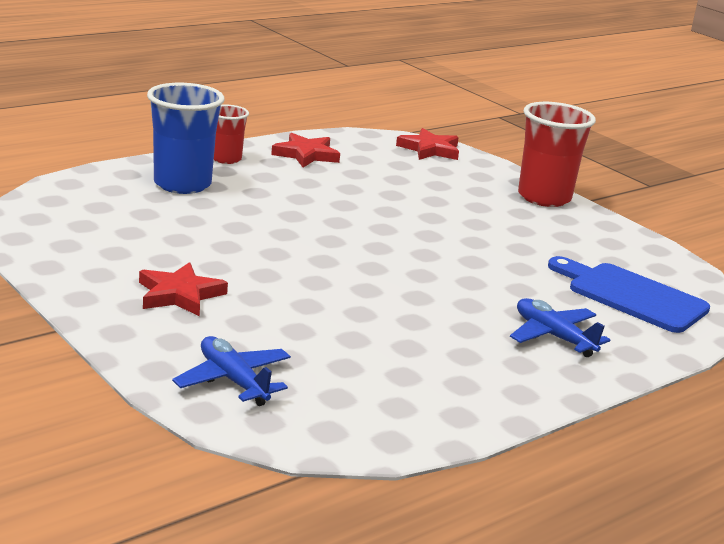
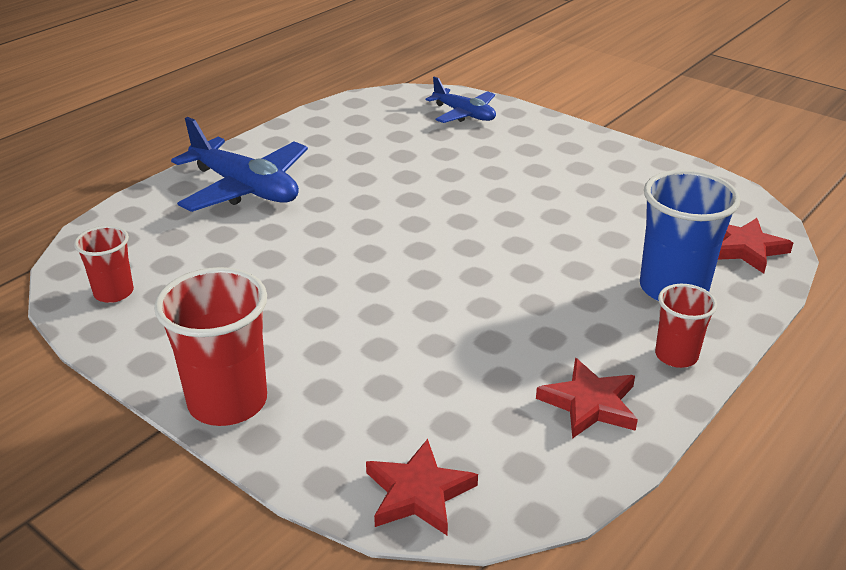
camera: 170 degrees right, 10 degrees up
(180, 295) = (548, 161): red star -> red star (745, 248)
(553, 336) = (245, 188): blue plane -> blue plane, size x1.66
(631, 296) = (158, 248): blue cutting board -> none
(656, 270) = (114, 293): none -> red cup

